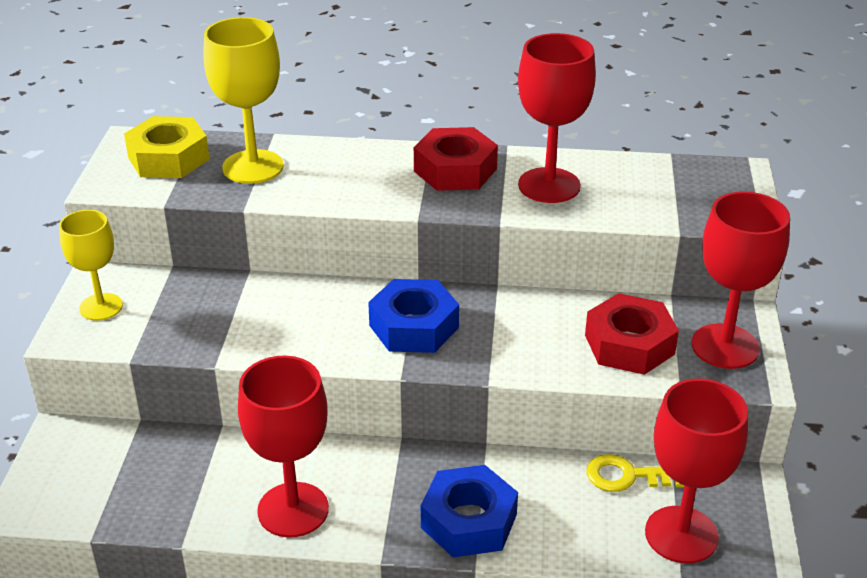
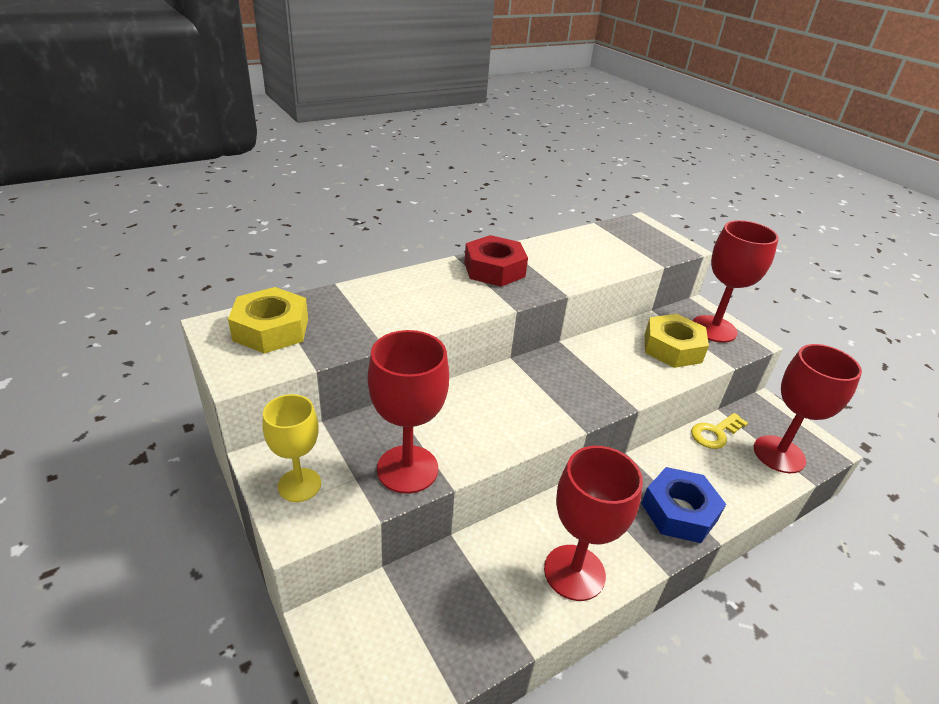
camera: 40 degrees left, 0 degrees up
(253, 167) = (351, 313): yellow goblet -> none
(414, 326) = (548, 391): blue nut -> none
(549, 185) = (560, 261): red goblet -> red goblet (407, 469)
(629, 344) = (672, 348): red nut -> yellow nut

